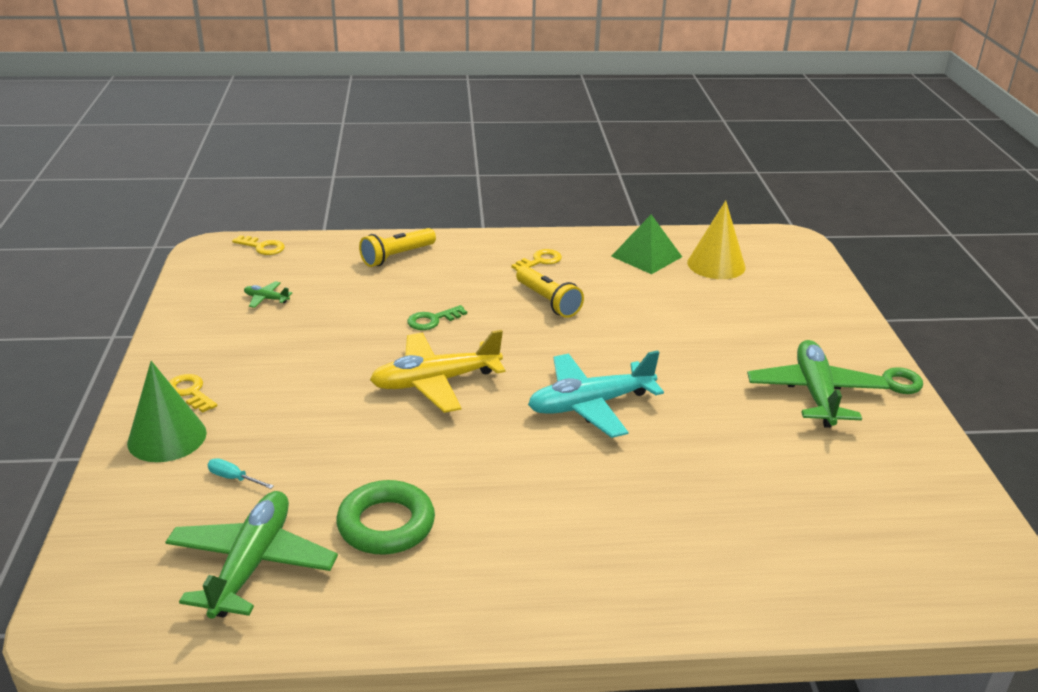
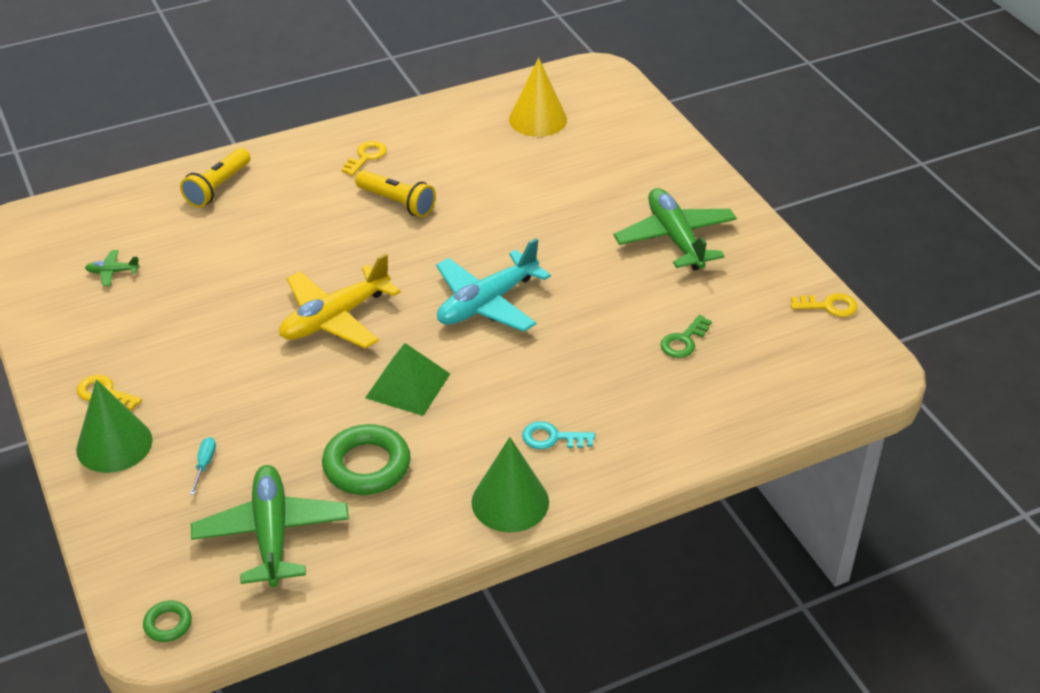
camera: 20 degrees left, 10 degrees up
(233, 478) = (204, 464): turquoise screwdriver -> turquoise screwdriver turned 90 degrees clockwise
(262, 247) = (67, 211): yellow key -> yellow key (829, 306)
(432, 320) = (295, 252): green key -> green key (684, 341)
(515, 607) = (510, 502): none -> green cone
(595, 552) = (552, 438): none -> turquoise key
(646, 256) = (468, 125): green pyramid -> green pyramid (408, 385)
(901, 384) = (743, 209): green ring -> green ring (168, 624)

